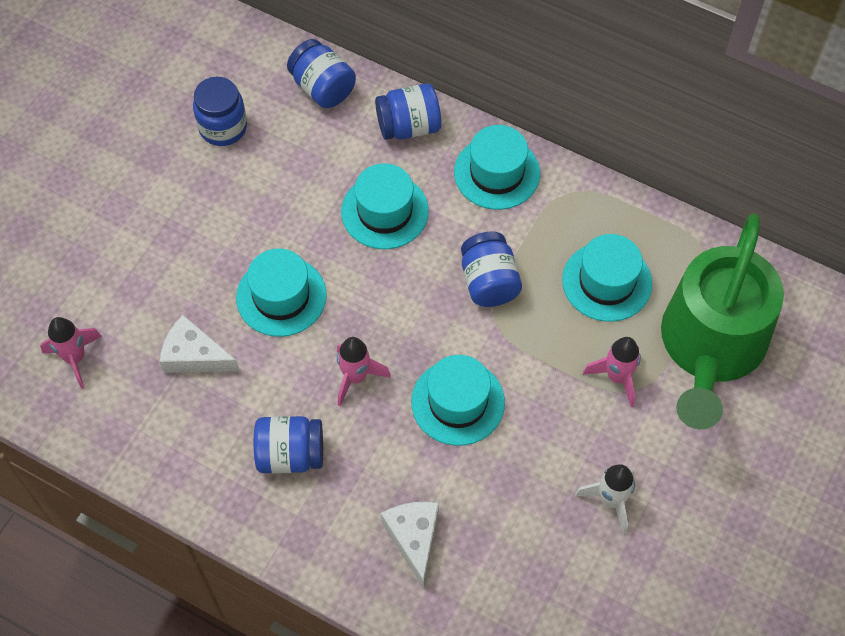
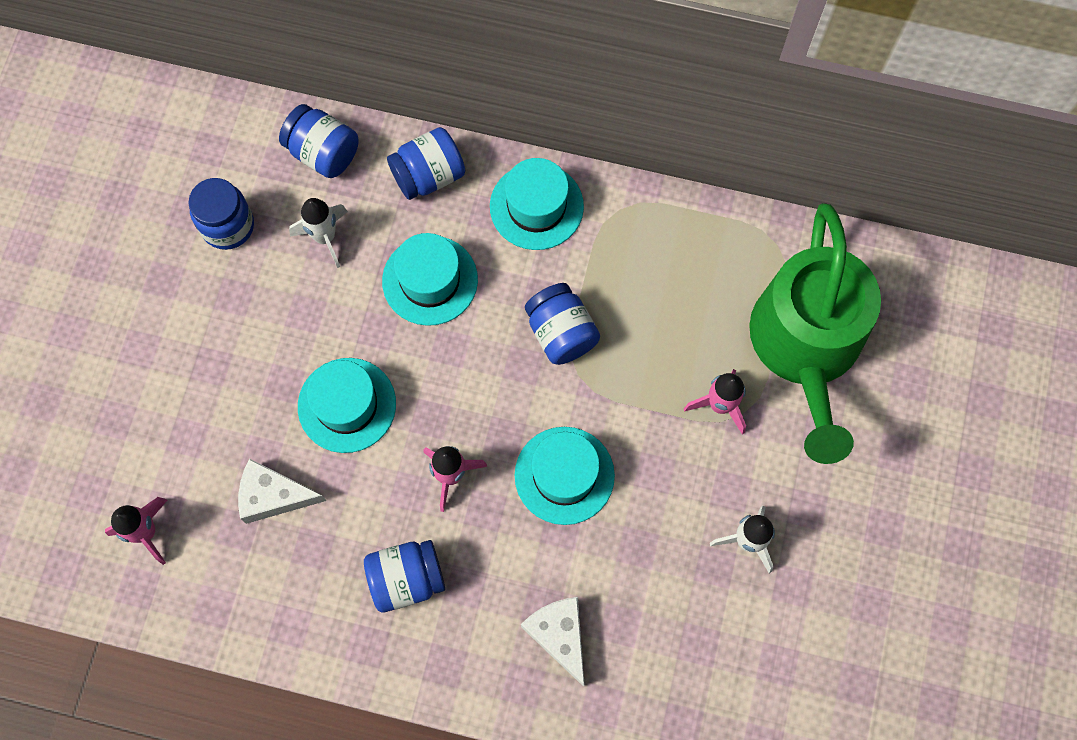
camera: 15 degrees left, 10 degrees up
(303, 155) = (325, 237): none -> white rocket
(606, 282) = (682, 302): turquoise hat -> none

